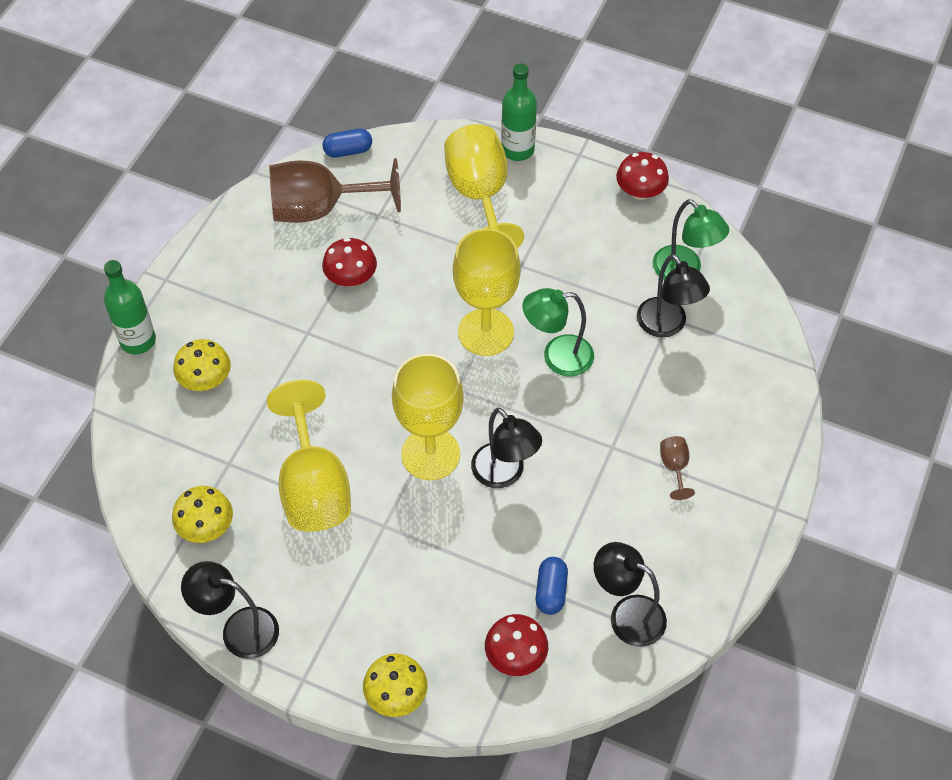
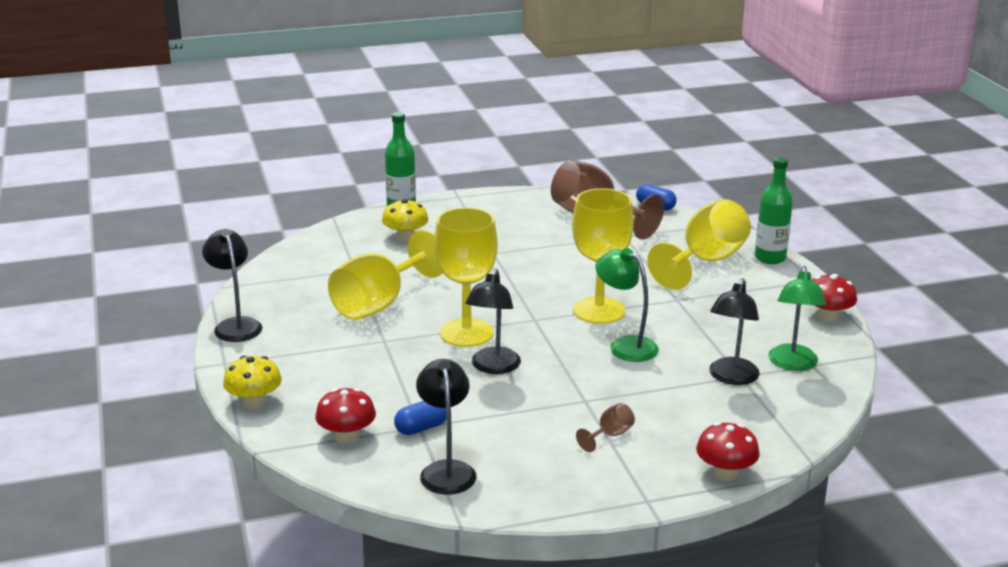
camera: 50 degrees right, 30 degrees down
(206, 527) = (297, 283): yellow mushroom -> none
(351, 278) = (559, 248): red mushroom -> red mushroom (725, 473)

